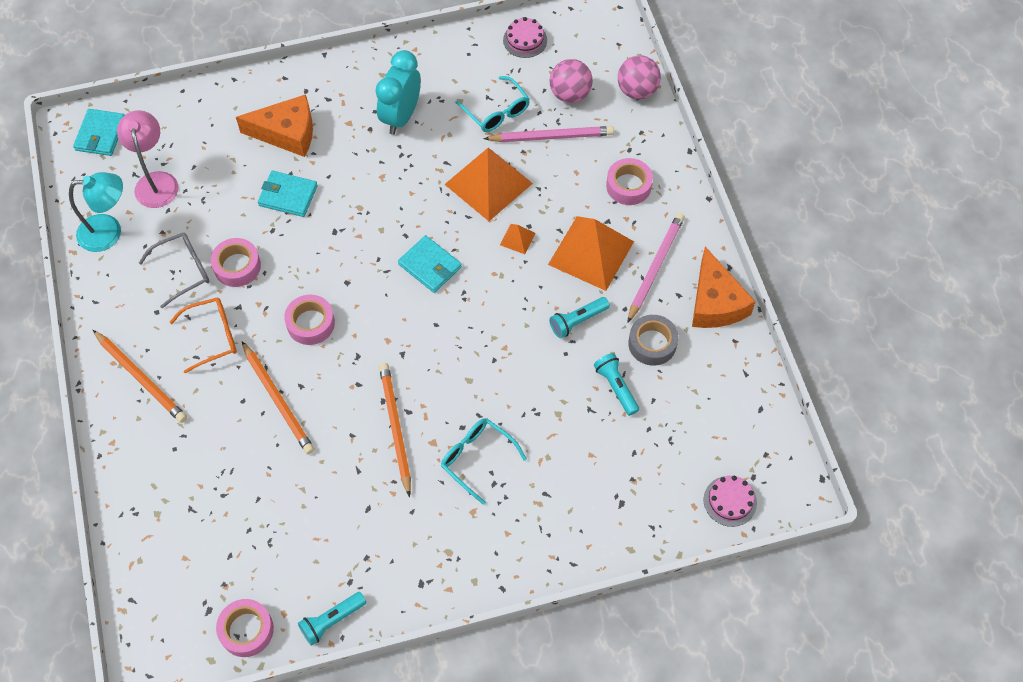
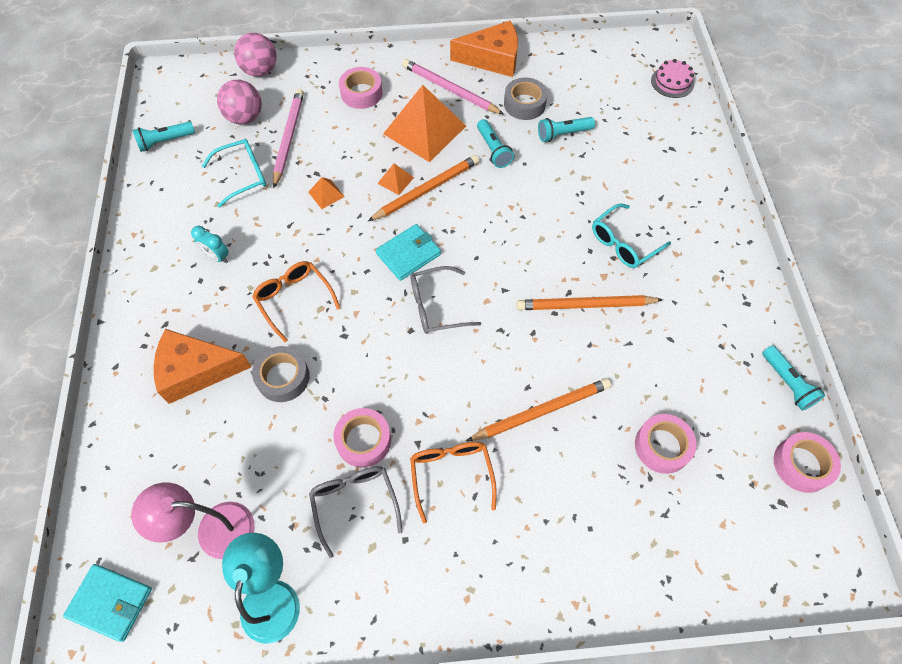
camera: 80 degrees left, 0 degrees up
(141, 378) = (493, 563): orange pencil -> orange pencil (426, 190)
(287, 133) = (196, 371): orange cheese -> orange cheese turned 105 degrees counterclockwise
(288, 195) = (283, 377): turquoise wallet -> grey tape
(310, 323) = (454, 370): pink tape -> pink tape (662, 446)
(365, 185) = (294, 300): none -> orange glasses
(375, 299) = (437, 306): none -> grey glasses
(401, 116) = (217, 257): turquoise clock -> turquoise clock, size x0.50
(488, 183) = (326, 194): orange pyramid -> orange pyramid, size x0.43
(525, 40) = (165, 141): pink cake -> turquoise flashlight

